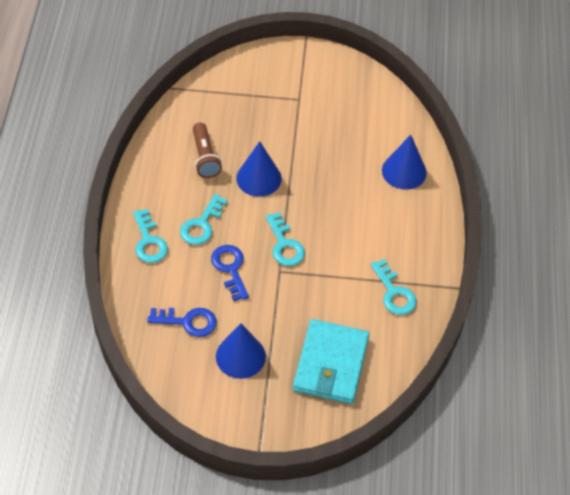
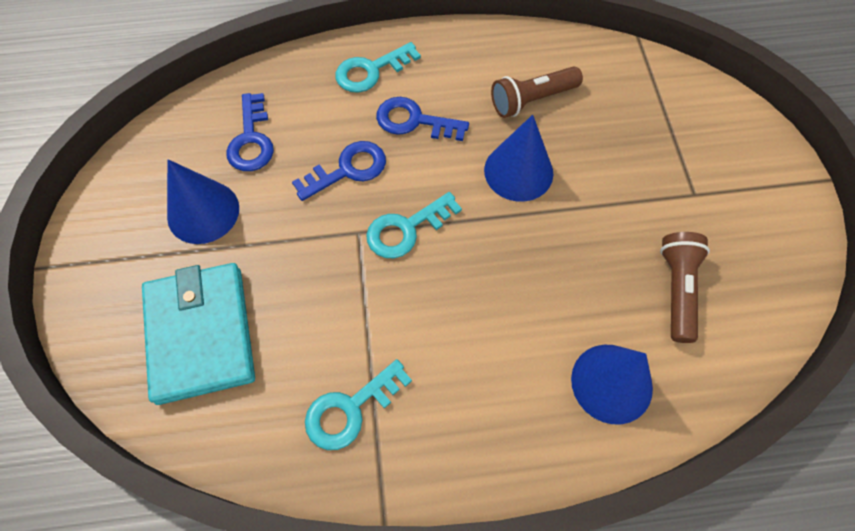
camera: 80 degrees right, 10 degrees up
(202, 225) = (414, 121): turquoise key -> blue key
(330, 364) = (201, 334): turquoise wallet -> turquoise wallet turned 75 degrees clockwise
(357, 127) = (677, 289): none -> brown flashlight

